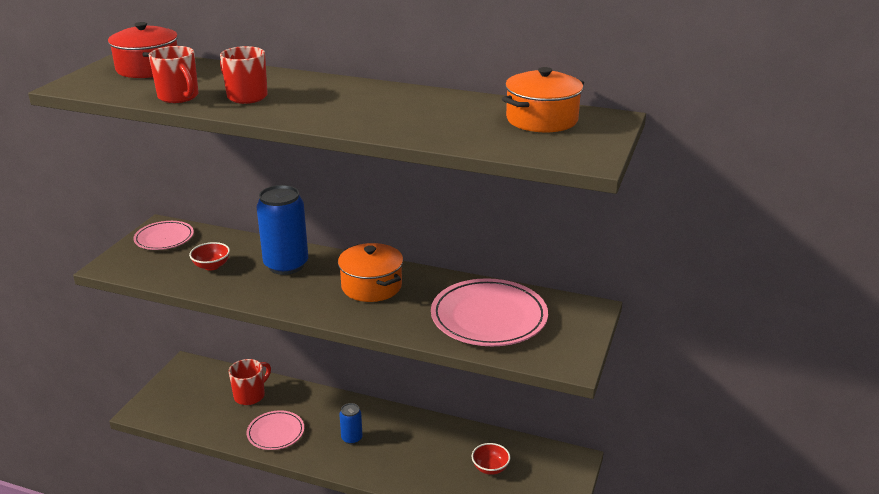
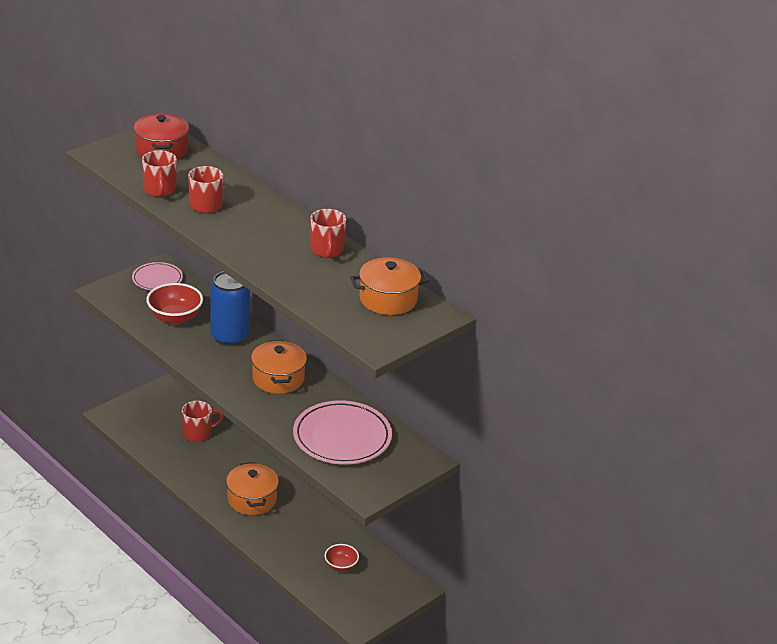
camera: 25 degrees right, 5 degrees up
(211, 266) = (175, 318): red bowl -> red bowl, size x1.67
(275, 432) = (197, 472): pink plate -> none
(352, 438) = (252, 499): blue can -> orange pot
(425, 100) = (327, 250): none -> red mug

